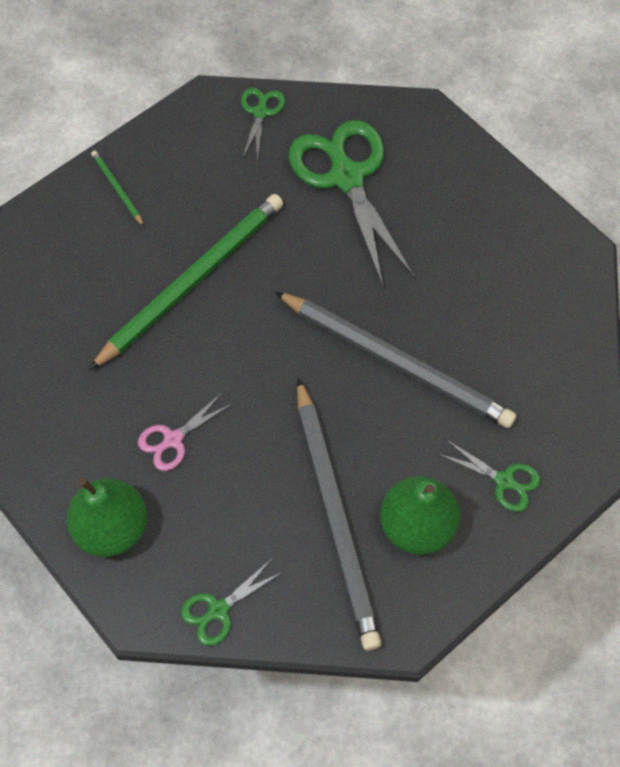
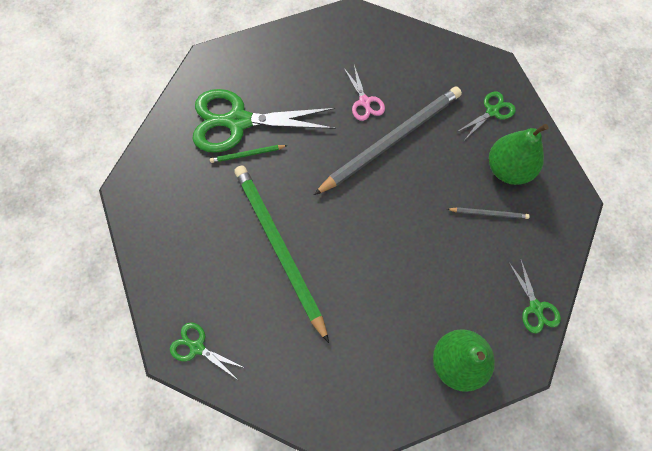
camera: 70 degrees left, 5 degrees up
(117, 189) = (175, 278): green pencil -> green pencil (247, 154)
(173, 440) = (402, 300): pink scissors -> pink scissors (364, 102)
(260, 112) = (156, 157): green scissors -> green scissors (196, 347)
(335, 516) = (488, 213): grey pencil -> grey pencil, size x0.41

